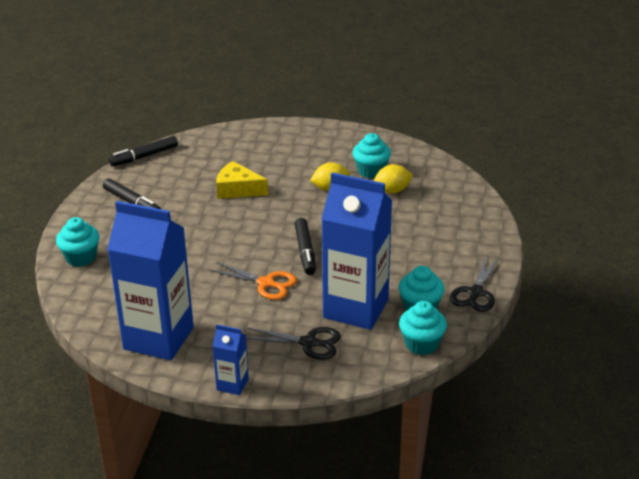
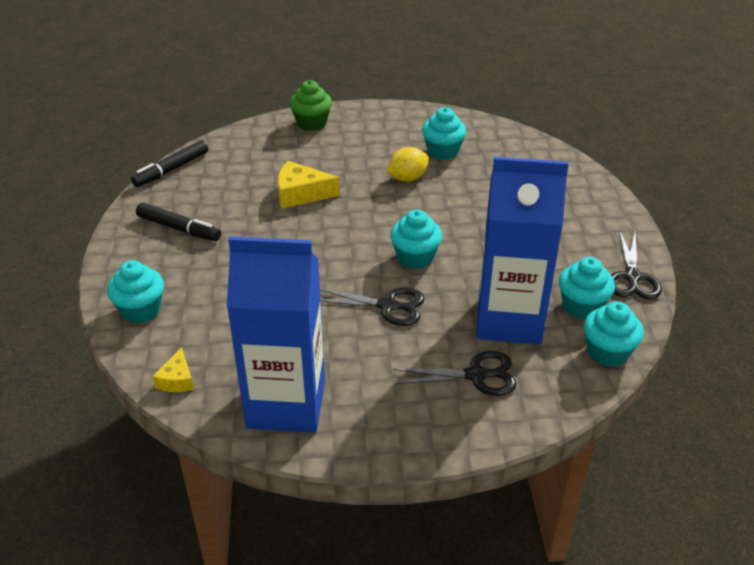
camera: 15 degrees left, 5 degrees up
(88, 309) = (177, 380): none -> yellow cheese
(232, 384) = (409, 451): blue carton -> none
(266, 283) = (388, 306): orange scissors -> black scissors
(272, 133) = (311, 123): none -> green cupcake
(305, 251) = (415, 258): black marker -> turquoise cupcake
(392, 191) = (477, 171): yellow lemon -> none

